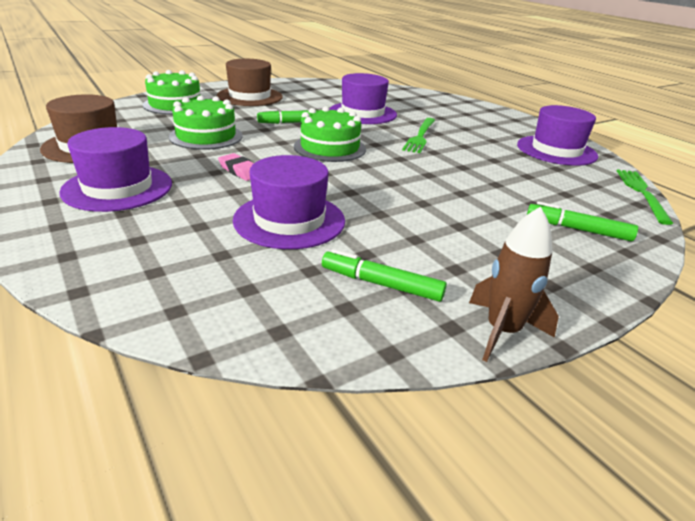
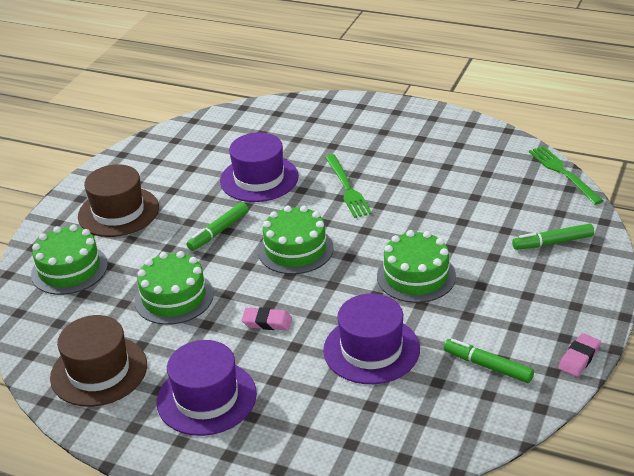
camera: 30 degrees left, 5 degrees up
(381, 284) = (487, 366): green marker -> green marker turned 45 degrees clockwise
(404, 196) = (416, 276): none -> green cake
(502, 331) = (579, 358): brown rocket -> pink eraser
(556, 150) = (467, 146): purple hat -> none

